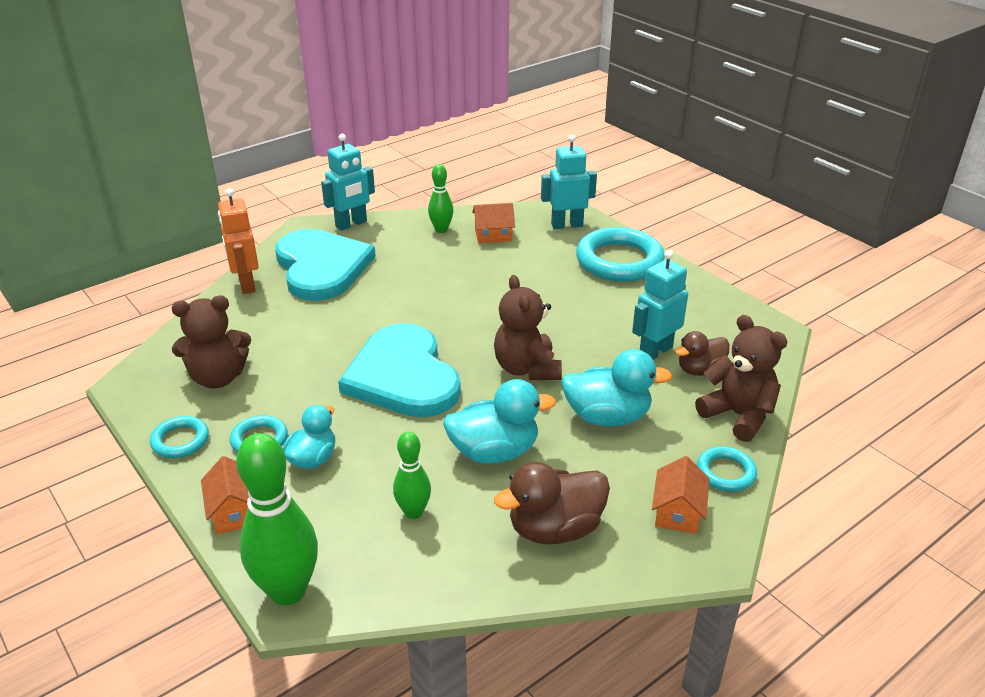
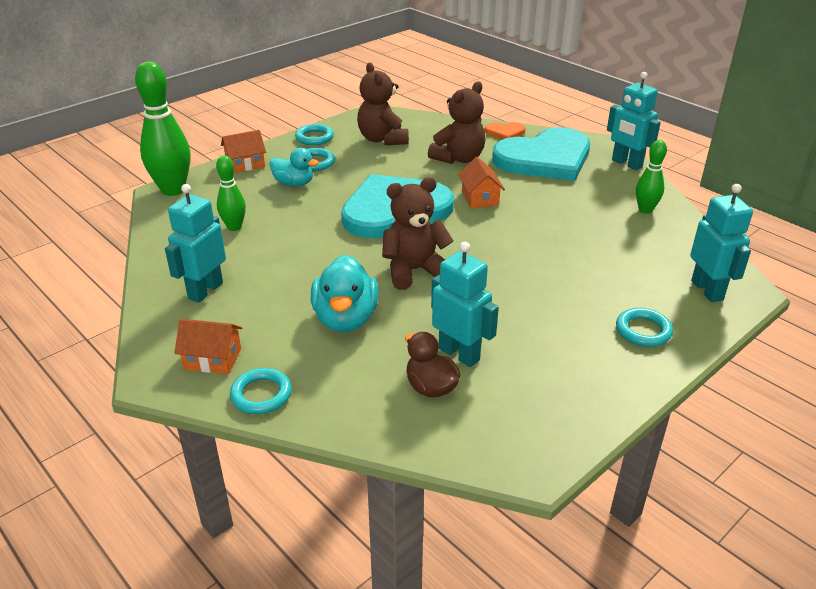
camera: 85 degrees right, 0 degrees up
(246, 284) = (505, 132): orange robot -> orange heart
(493, 235) = (652, 241): orange house -> orange house (480, 198)
(494, 452) = (298, 258): turquoise duck -> none
(555, 529) = (205, 291): brown duck -> turquoise robot
(619, 261) = (643, 331): turquoise ring -> turquoise ring, size x0.50
(738, 415) = (351, 412): brown teddy bear -> brown teddy bear (459, 158)

